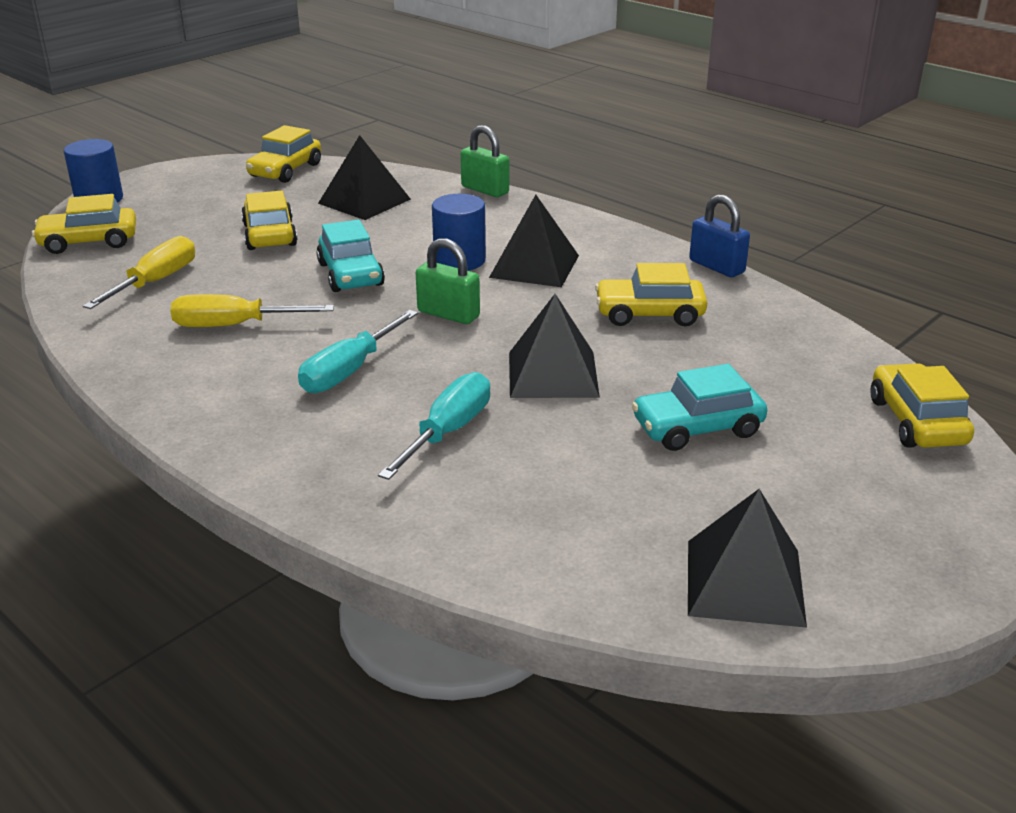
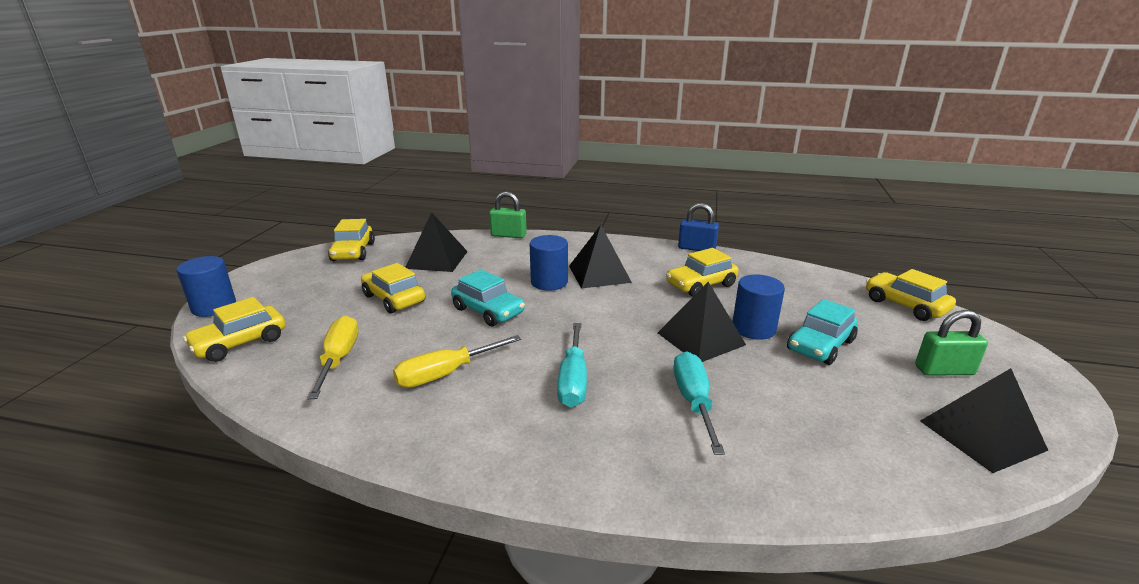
camera: 30 degrees left, 5 degrees down
(448, 314) = (587, 319): green padlock -> green padlock (944, 370)
(638, 383) = (753, 328): none -> blue cylinder

